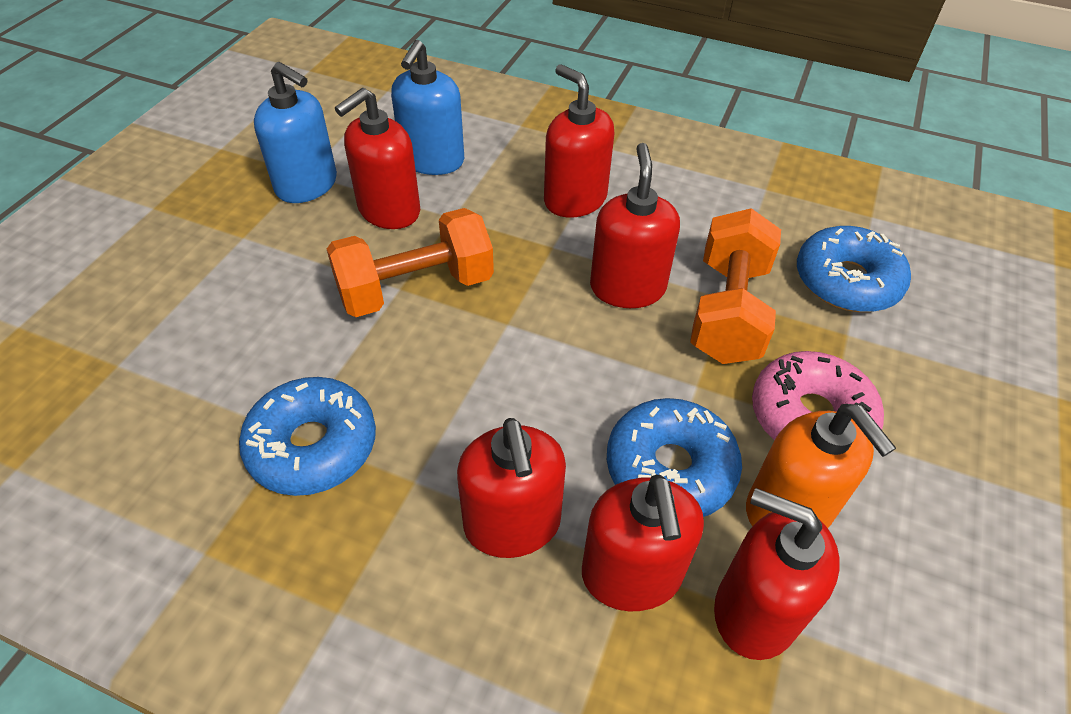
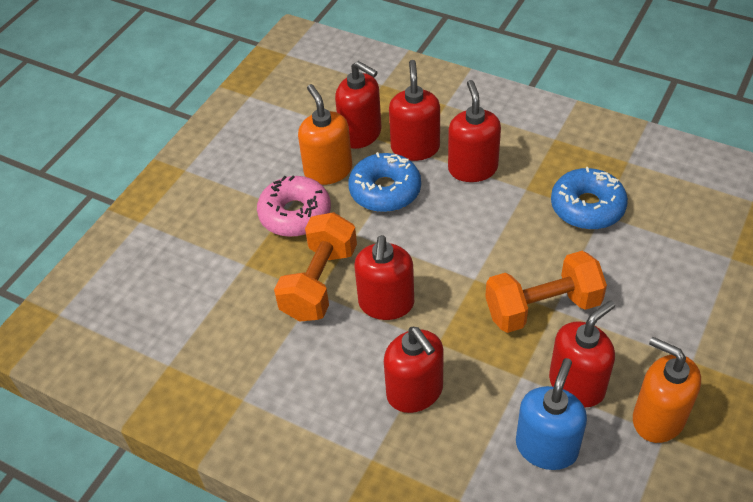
camera: 170 degrees left, 0 degrees up
(307, 185) = (658, 418): blue soap dispenser -> orange soap dispenser
(846, 281) = (223, 304): blue donut -> none

